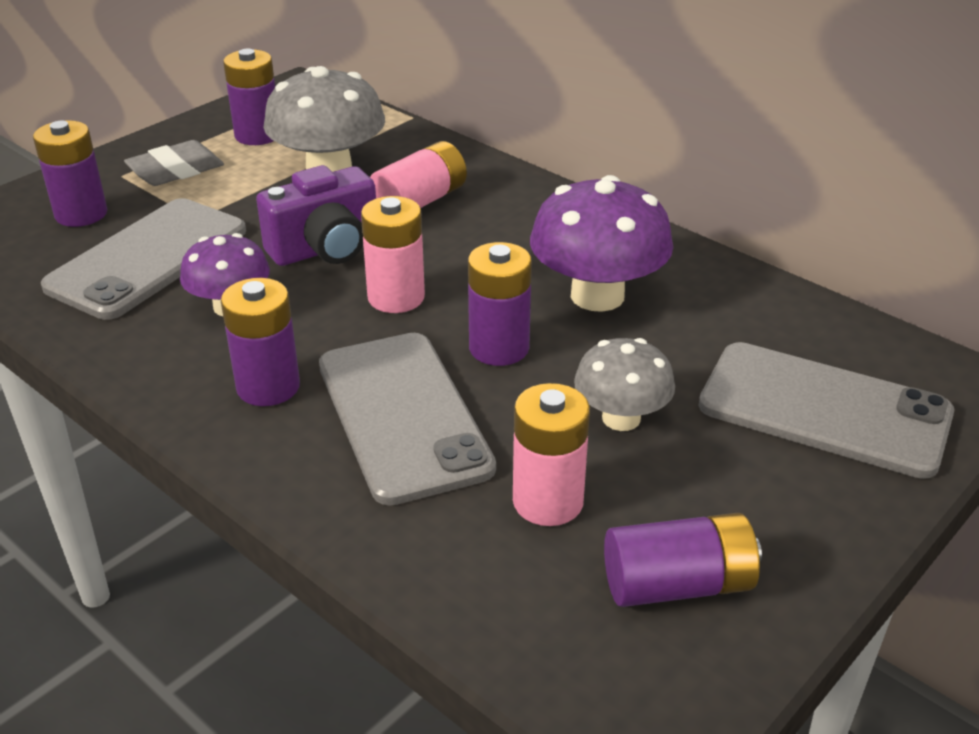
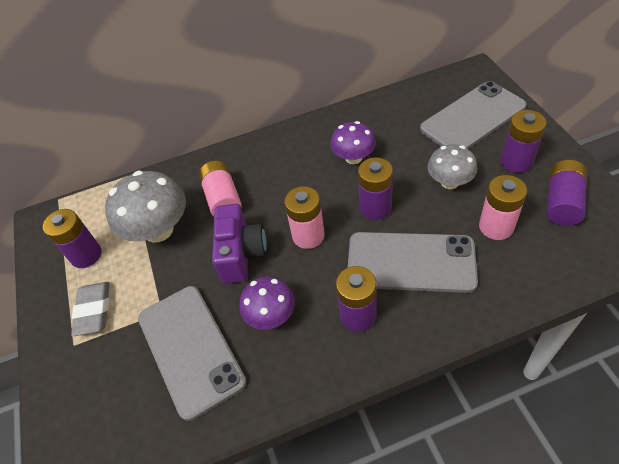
camera: 55 degrees left, 15 degrees up
(81, 214) = (107, 379): purple battery -> purple battery (516, 162)
(597, 295) = (353, 157): purple mushroom -> purple mushroom, size x0.62

